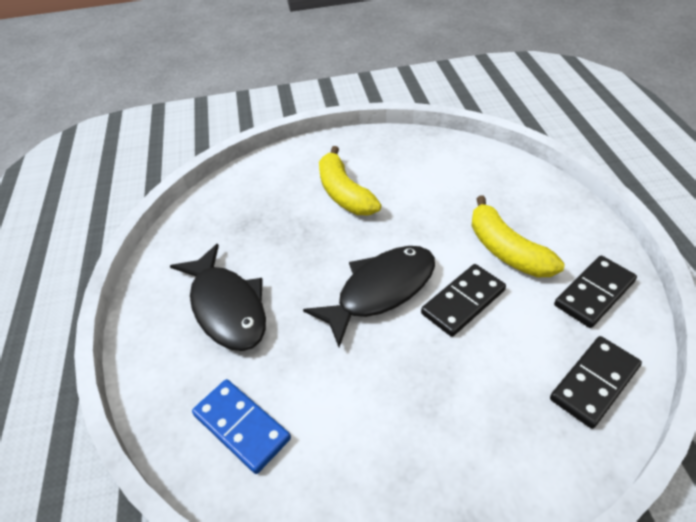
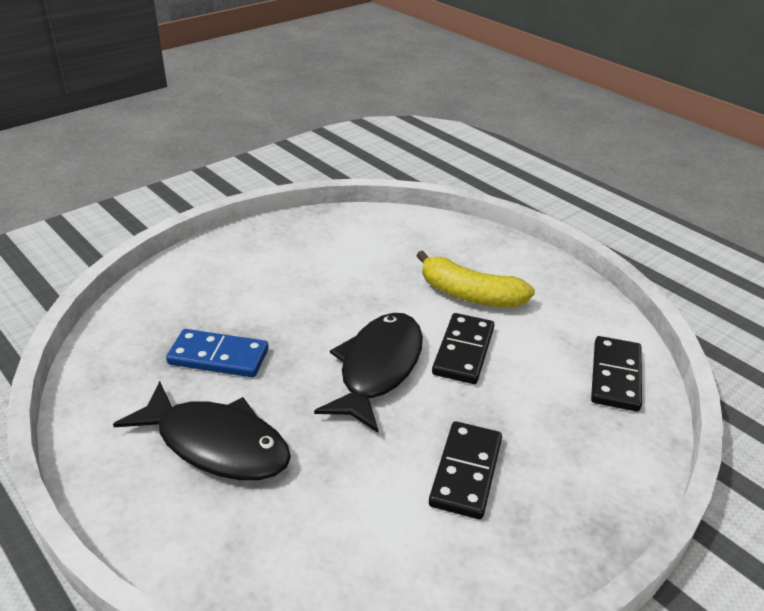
camera: 35 degrees left, 10 degrees down
(241, 427) = (325, 551): blue domino -> blue domino (218, 357)
(344, 193) = (270, 290): yellow banana -> none
(594, 293) = (567, 307): black domino -> black domino (466, 472)

